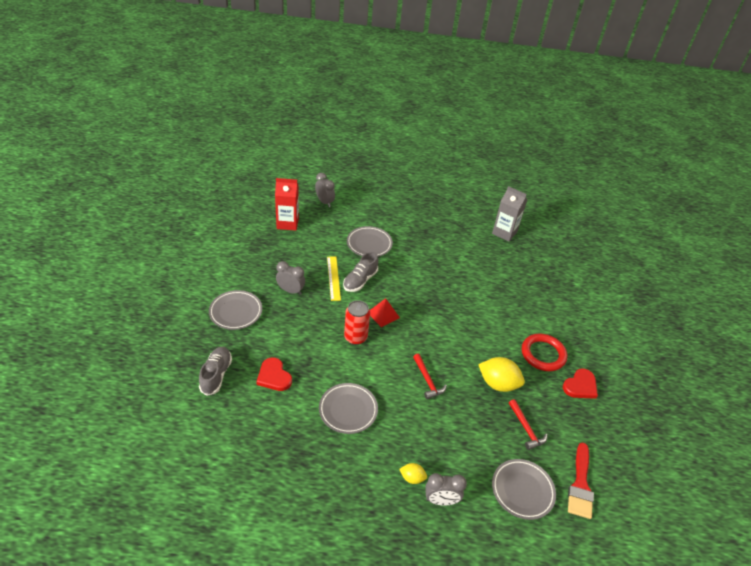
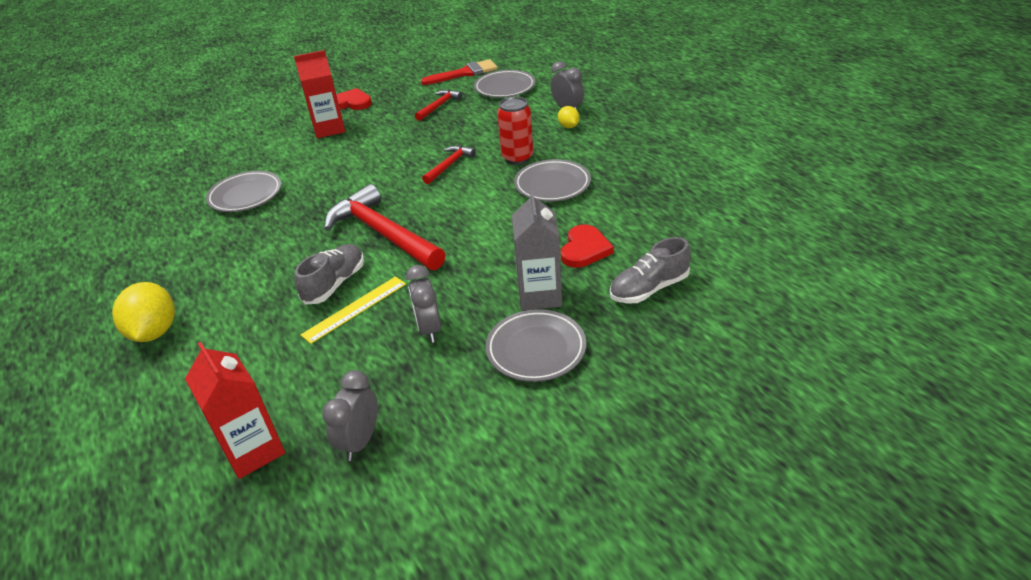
camera: 120 degrees left, 5 degrees down
(324, 202) = (135, 448): grey clock -> grey clock (360, 441)
(355, 337) = (447, 232): red can -> red can (517, 157)
(360, 280) = (335, 284): grey shoe -> grey shoe turned 60 degrees counterclockwise
(369, 244) = (234, 322): grey plate -> grey plate (245, 195)
(383, 315) = (383, 234): red pyramid -> red hammer
(498, 384) = (402, 134): yellow lemon -> yellow lemon (154, 332)
(504, 233) = (99, 227): grey carton -> grey carton (539, 295)
(543, 354) = (329, 129): red ring -> red carton

